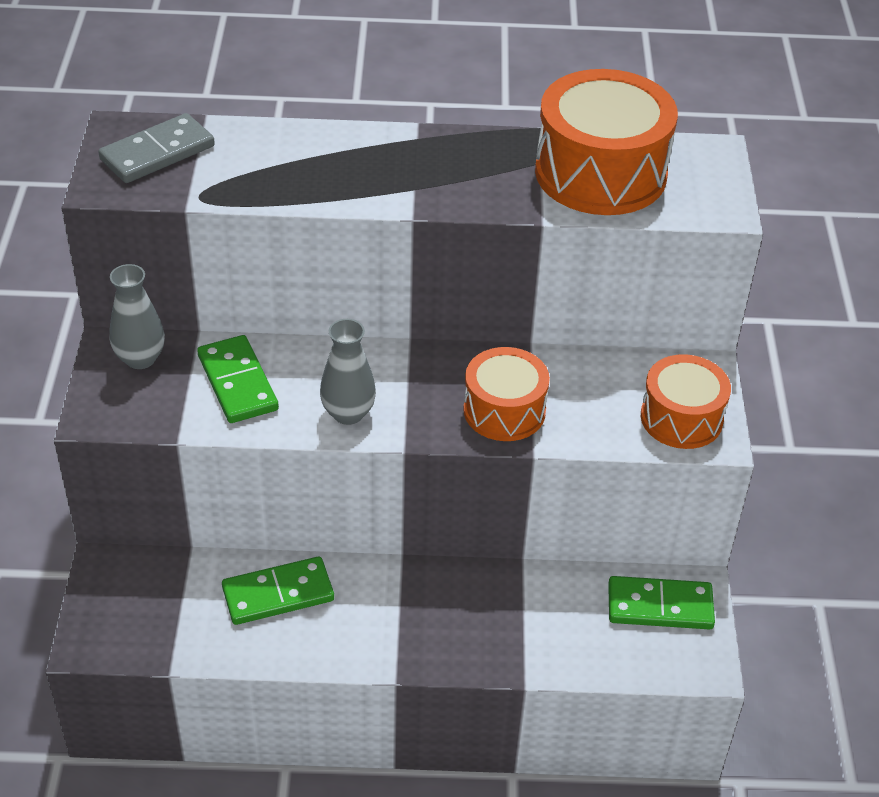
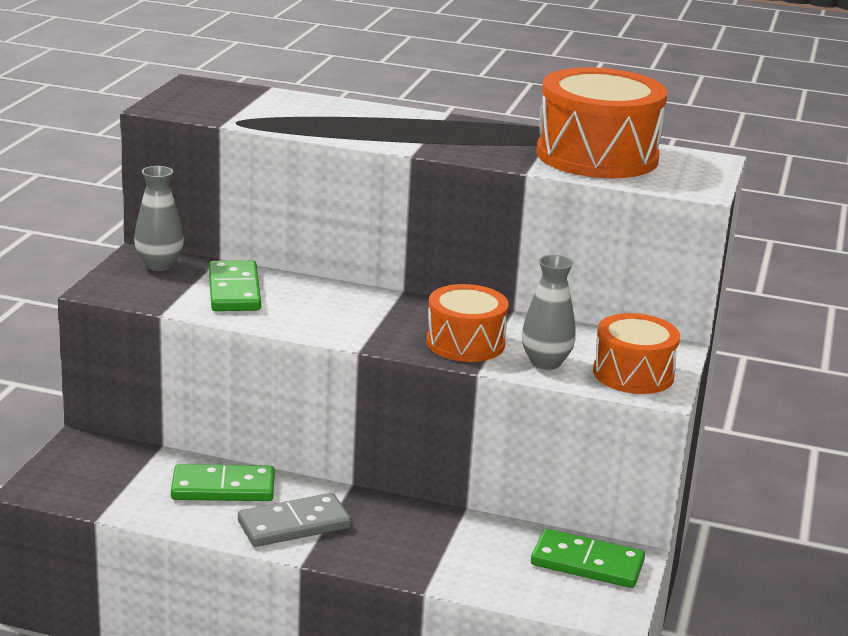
camera: 15 degrees right, 20 degrees down
(157, 153) = (217, 98): grey domino -> grey domino (294, 525)
(348, 413) = (321, 322): grey vase -> grey vase (545, 362)

